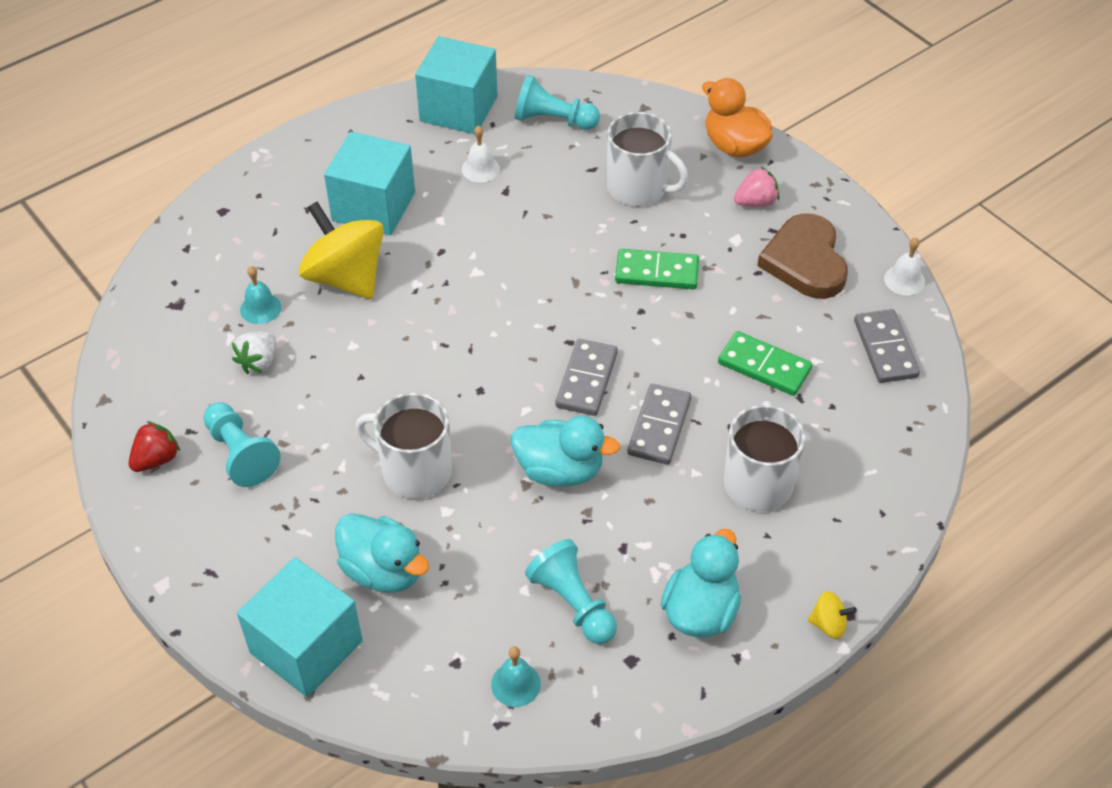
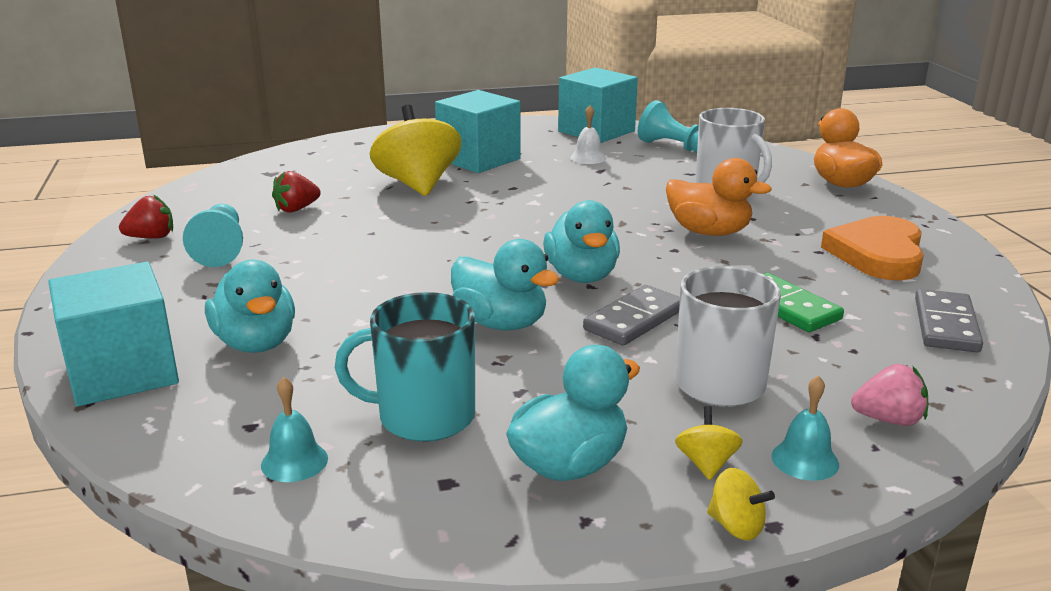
camera: 25 degrees right, 25 degrees down
(259, 362) = (296, 209): white strawberry -> red strawberry
(260, 308) = (331, 186): turquoise bell -> turquoise bell (805, 460)
(414, 471) = (357, 291): white mug -> none
(573, 603) = (423, 417): turquoise pawn -> turquoise mug
(586, 380) = (582, 276): grey domino -> turquoise duck
(657, 272) = (709, 232): green domino -> orange duck
(756, 202) = (844, 214): pink strawberry -> pink strawberry (888, 419)
(786, 573) = (706, 464): none -> yellow spinning top
(805, 261) = (878, 254): brown heart -> orange heart
(904, 280) = (994, 286): white bell -> none

